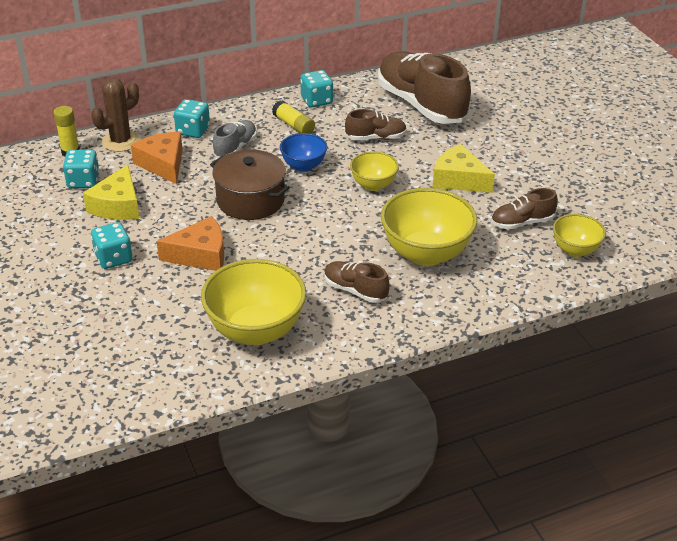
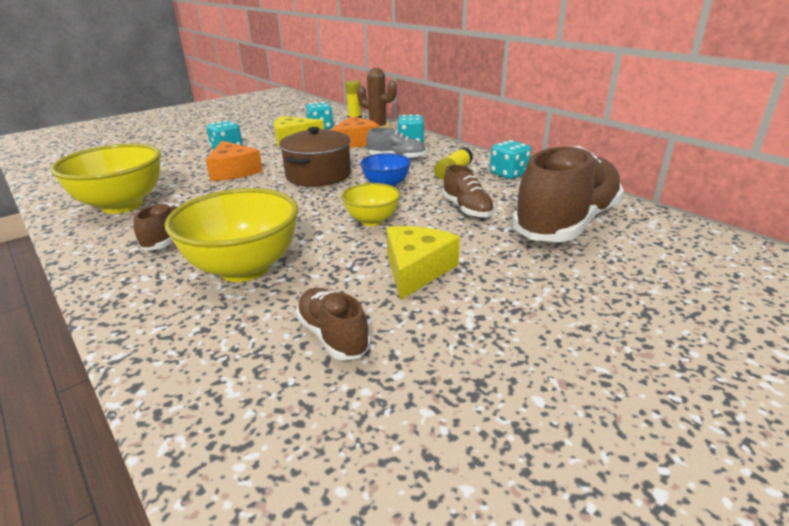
camera: 75 degrees right, 10 degrees down
(575, 250) = (268, 406): yellow bowl -> none

